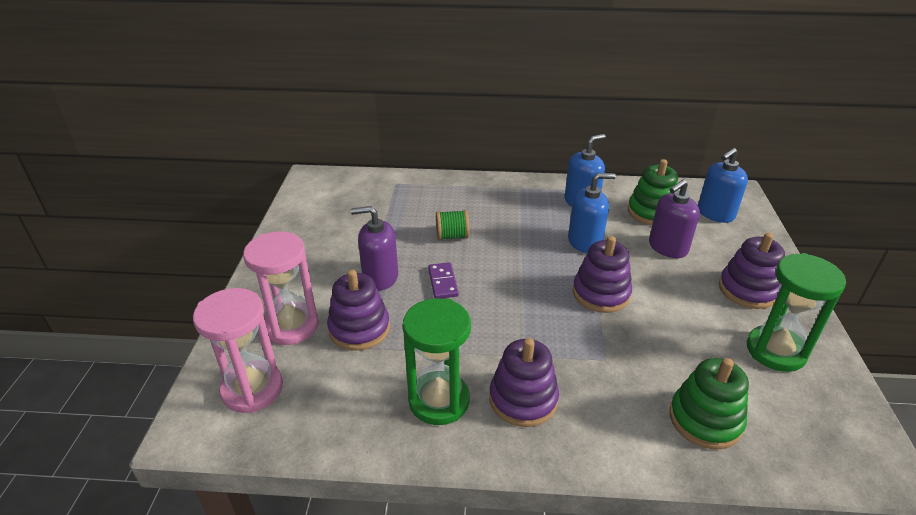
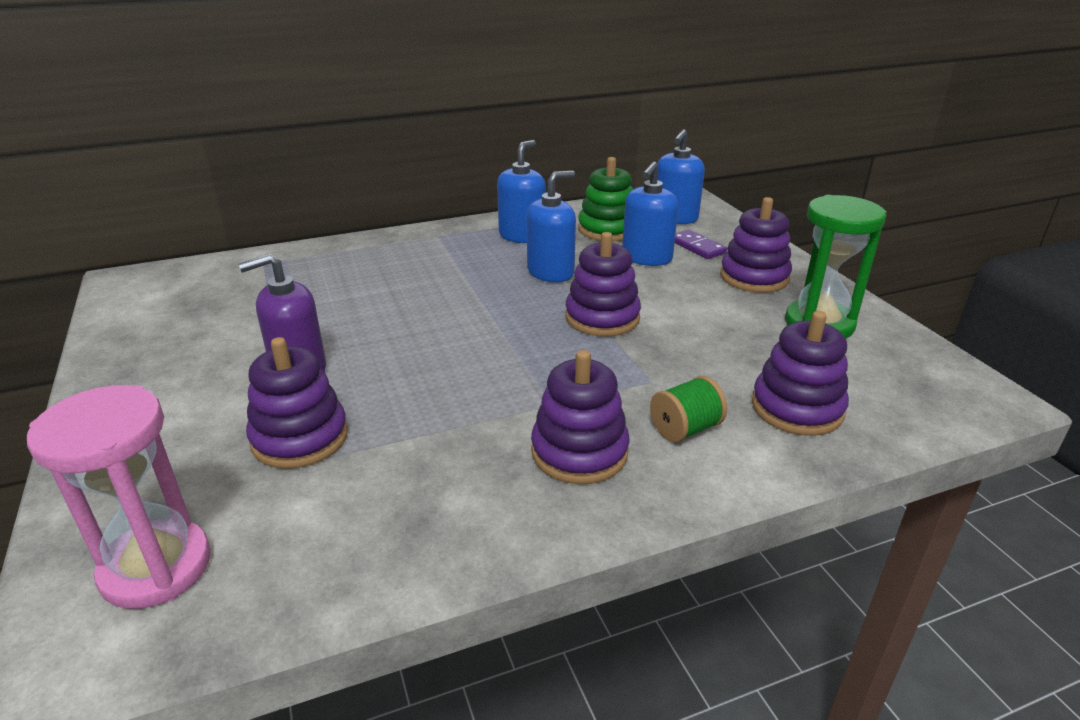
camera: 25 degrees left, 5 degrees down
(291, 326) = (184, 464): pink hourglass -> none
(439, 400) = (468, 488): green hourglass -> none
(443, 282) = (394, 354): purple domino -> purple domino (697, 247)
(452, 236) = (377, 302): green spool -> green spool (685, 429)
(667, 247) = (646, 258): purple soap dispenser -> blue soap dispenser
(705, 420) = (797, 408): green stacking toy -> purple stacking toy

